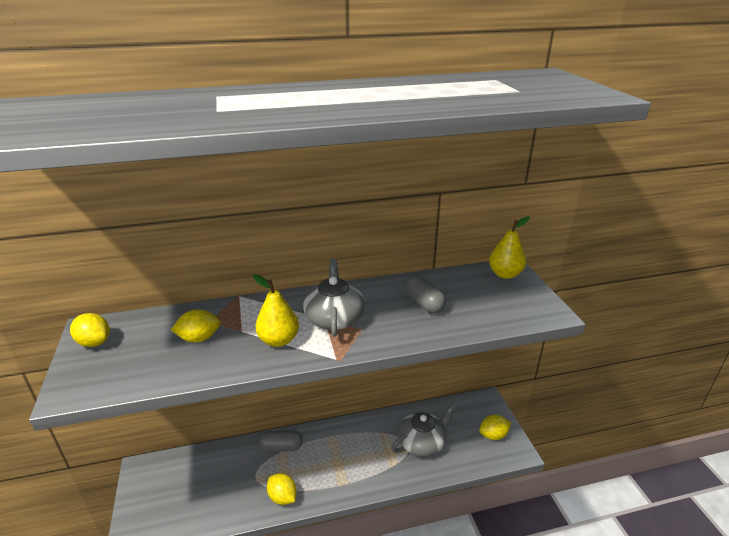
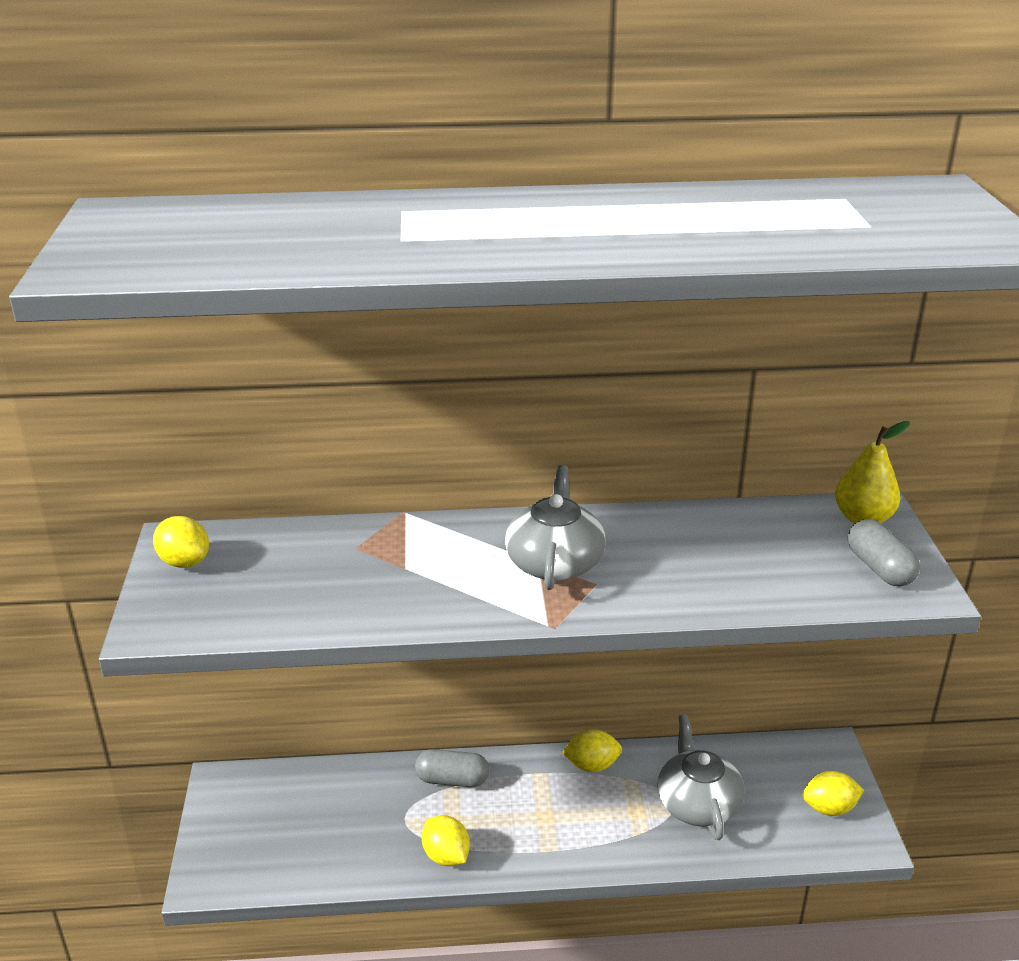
camera: 10 degrees right, 0 degrees up
(199, 338) = (339, 572): yellow lemon -> yellow lemon (592, 765)
(279, 340) = (462, 587): yellow pear -> none
(422, 442) = (697, 803): grey teapot -> grey teapot turned 75 degrees counterclockwise
(424, 303) = (708, 554): grey capsule -> grey capsule (879, 568)

